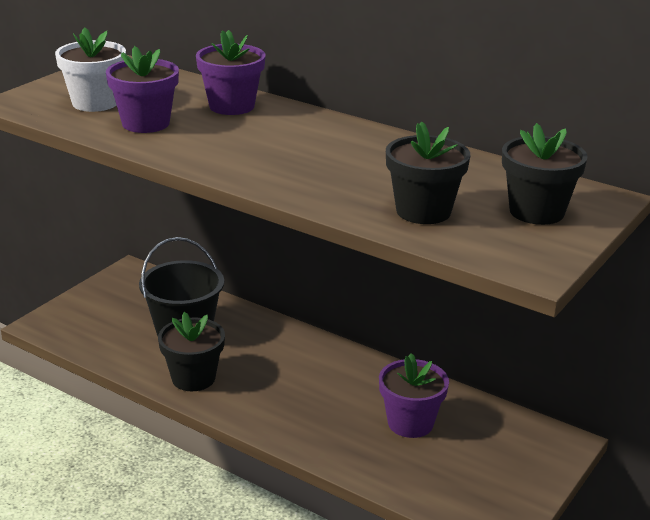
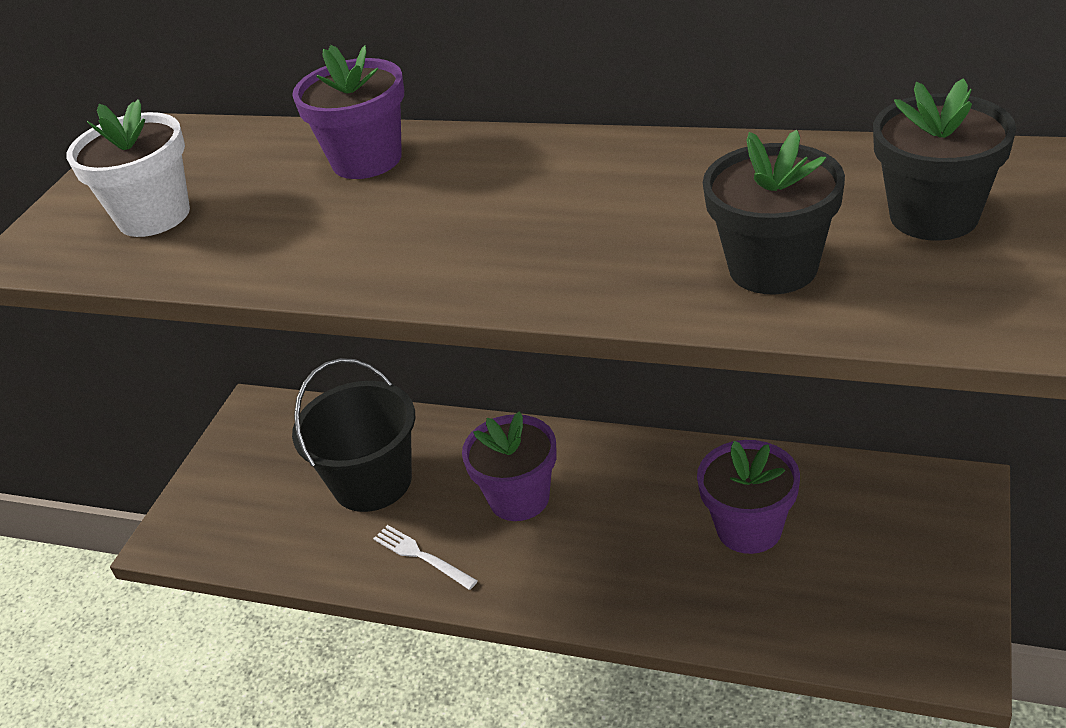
camera: 10 degrees left, 10 degrees up
(146, 123) = (254, 231): purple flower pot -> purple flower pot (519, 498)
(193, 378) = (422, 556): black flower pot -> white fork

